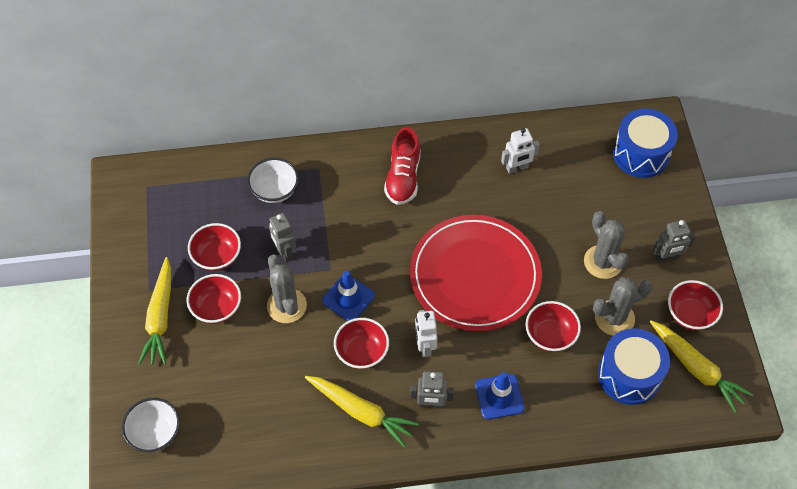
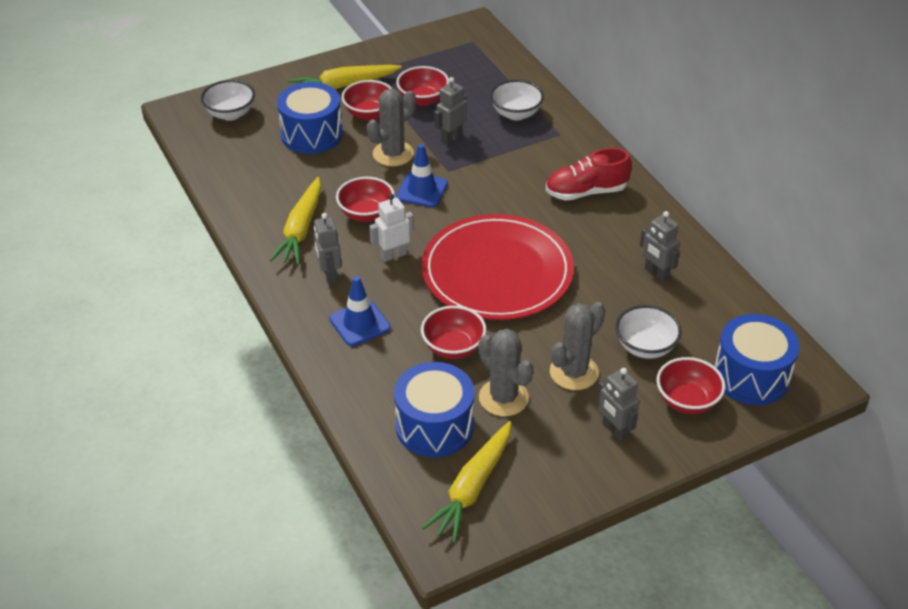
camera: 70 degrees right, 15 degrees down
(225, 366) = (311, 134): none -> blue drum
(517, 168) = (656, 273): white robot -> grey robot
(592, 206) = (645, 347): none -> white bowl
(690, 314) = (545, 468): red bowl -> red bowl (687, 401)

